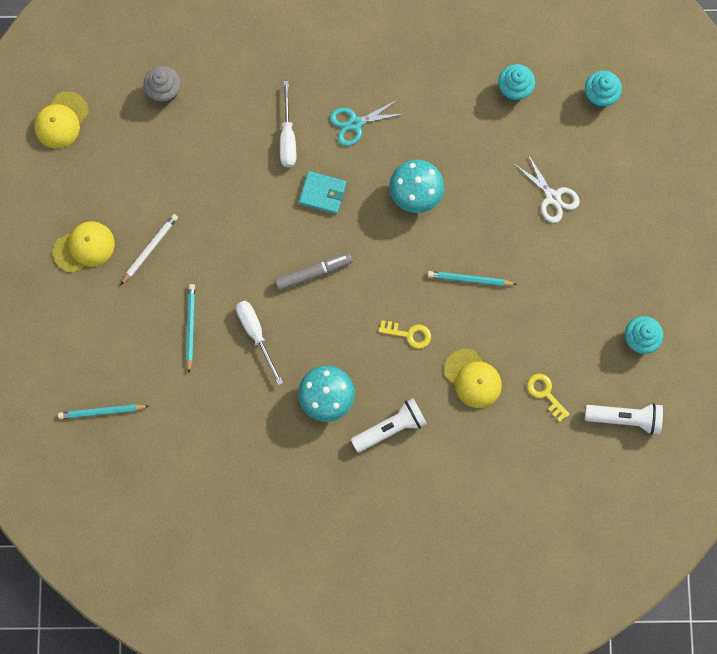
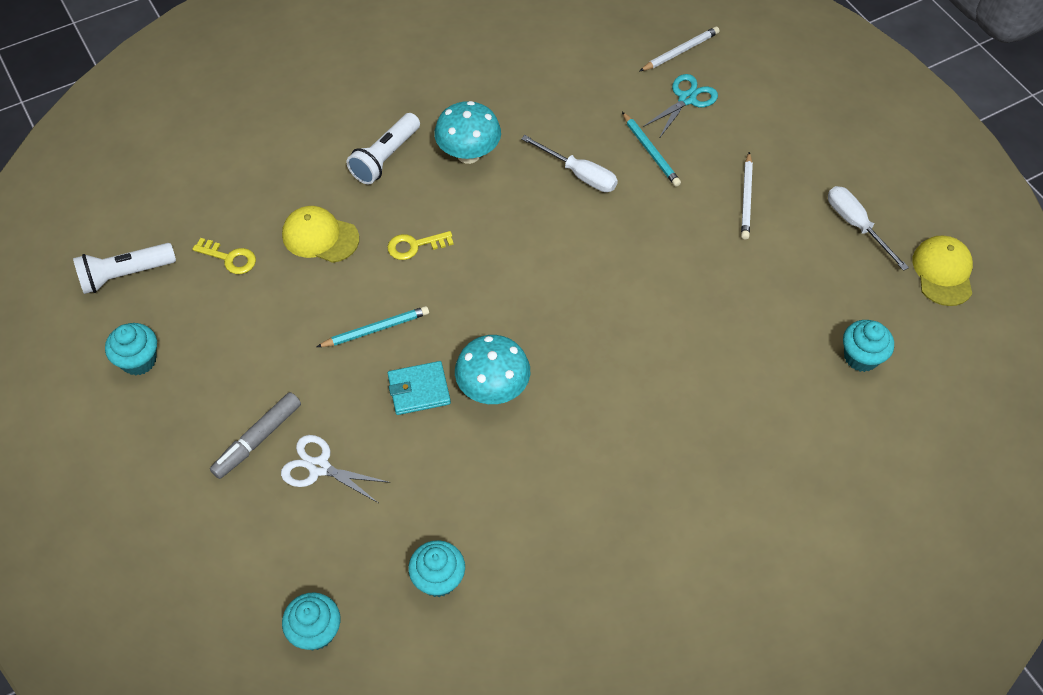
camera: 150 degrees right, 20 degrees down
(84, 247) = (813, 169): yellow cap -> none
(102, 412) = (680, 51): turquoise pencil -> white pencil
(165, 91) = (861, 357): grey cupcake -> turquoise cupcake
(287, 137) = (684, 378): white screwdriver -> white screwdriver (856, 225)
(313, 272) = (558, 255): grey marker -> grey marker (258, 439)
(322, 193) = (602, 337): turquoise wallet -> turquoise wallet (419, 390)
(355, 123) = (616, 433): turquoise scissors -> turquoise scissors (687, 99)

